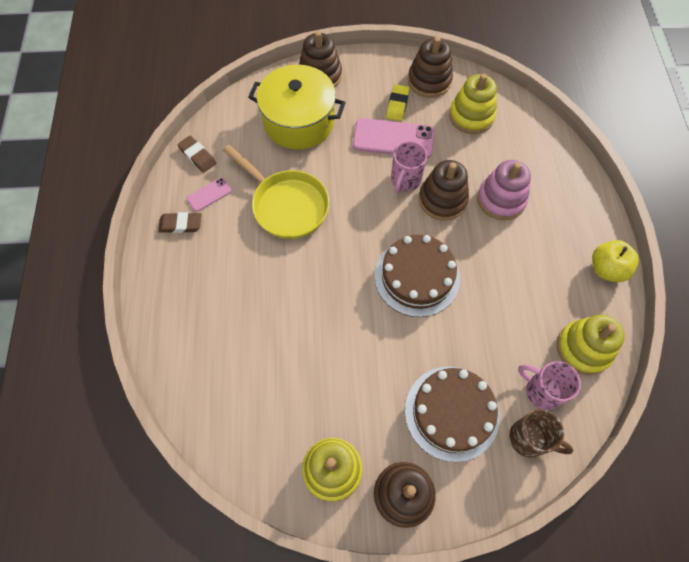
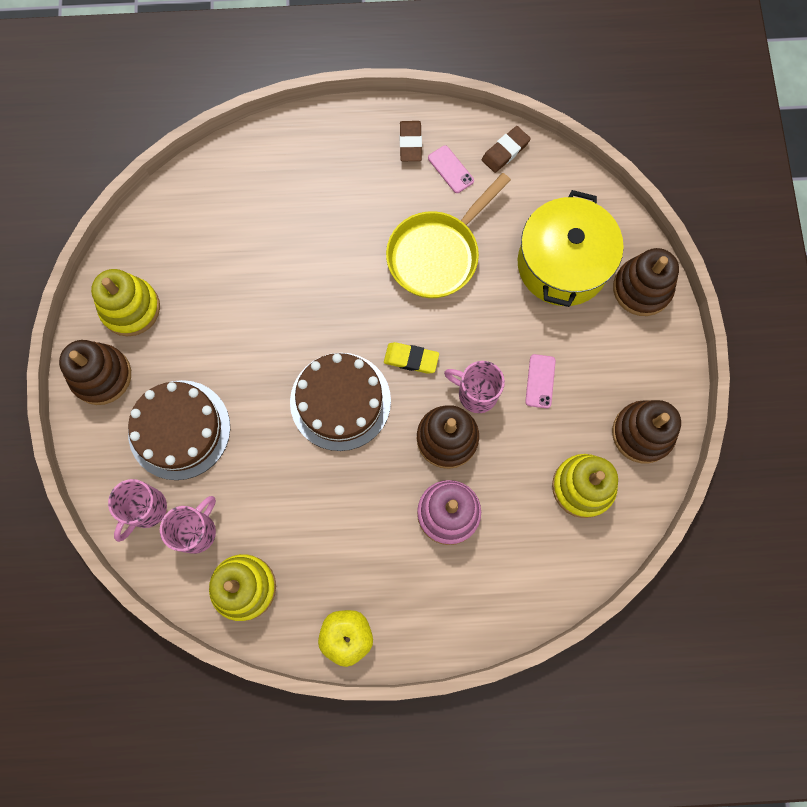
camera: 90 degrees right, 10 degrees up
(393, 138) = (540, 381): pink phone -> pink phone, size x0.51
(397, 105) = (597, 388): yellow eraser -> yellow eraser (411, 359)
(529, 439) = (146, 509): brown mug -> pink mug

